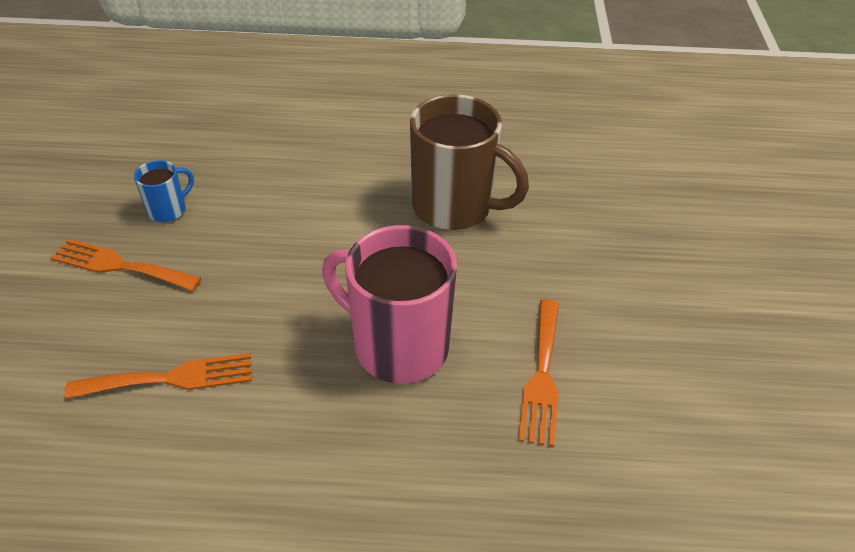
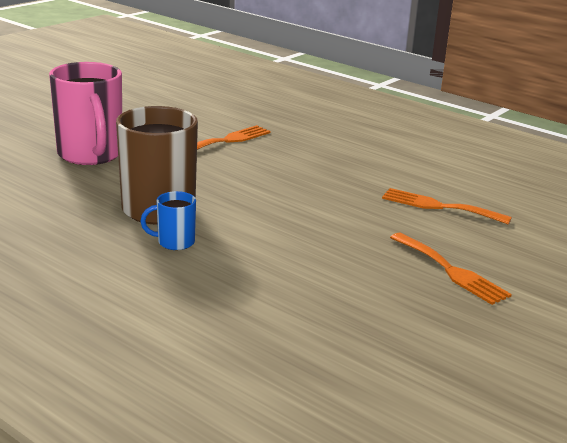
camera: 145 degrees left, 20 degrees down
(168, 210) = (389, 293): blue mug -> blue mug (174, 242)
(398, 346) = (289, 172): pink mug -> pink mug (90, 155)

